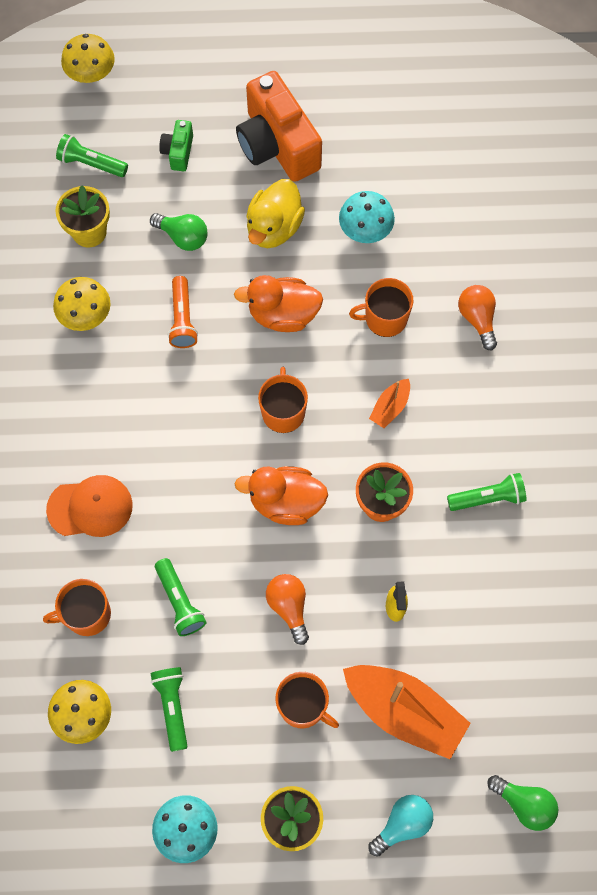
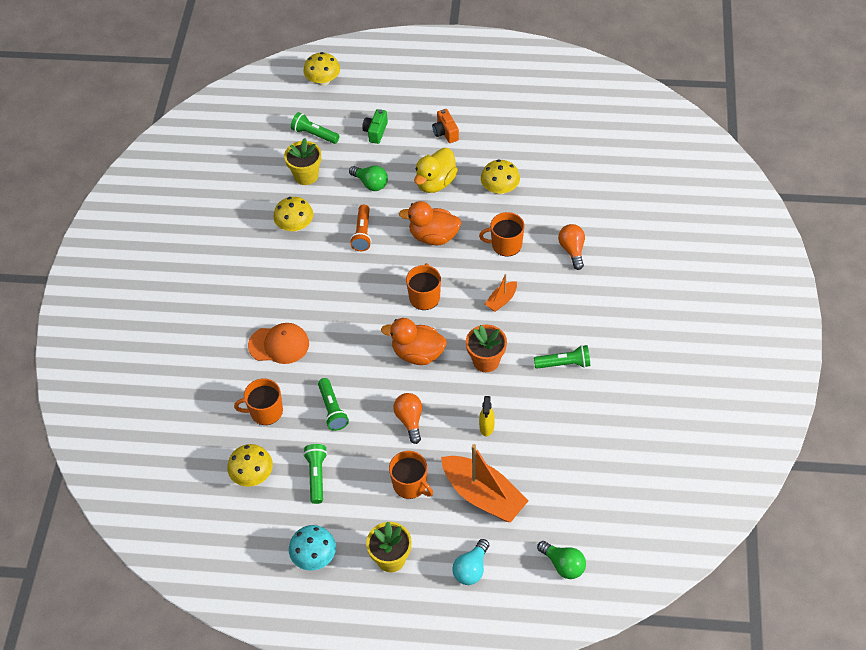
camera: 10 degrees right, 15 degrees down
(277, 145) = (445, 132): orange camera -> orange camera, size x0.46
(365, 229) = (500, 189): turquoise mushroom -> yellow mushroom
(402, 824) = (471, 569): turquoise light bulb -> turquoise light bulb turned 150 degrees clockwise

